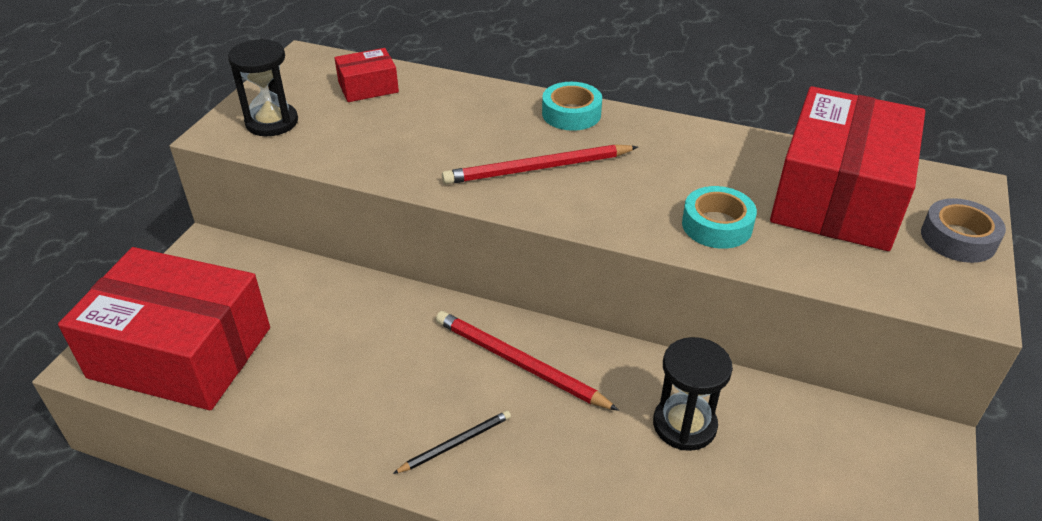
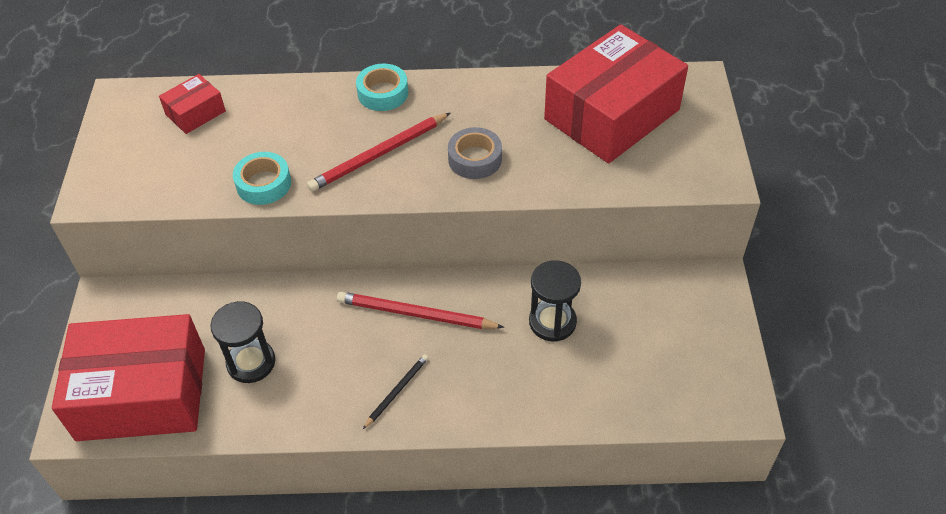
camera: 20 degrees left, 10 degrees up
(272, 122) = (130, 173): black hourglass -> black hourglass (251, 362)
(717, 225) = (534, 167): turquoise tape -> turquoise tape (263, 184)
(838, 196) = (612, 114): red box -> red box turned 45 degrees clockwise
(958, 238) = (702, 127): grey tape -> grey tape (475, 159)

